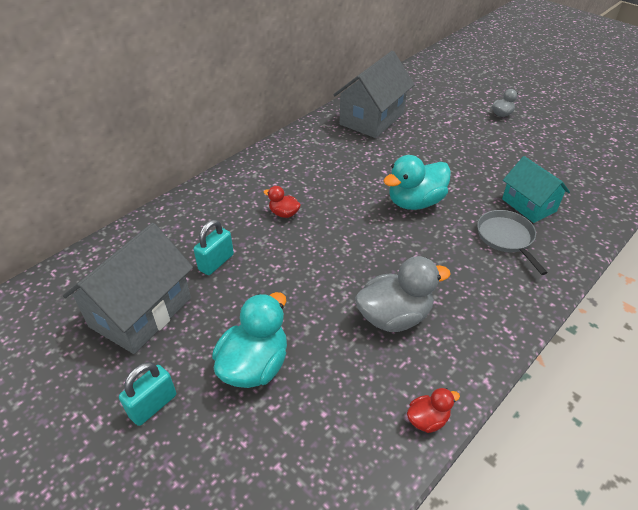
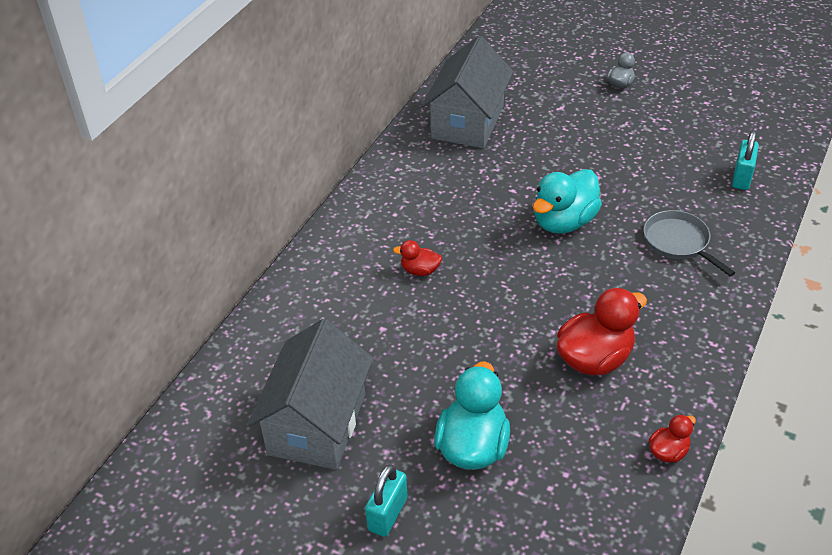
camera: 15 degrees left, 0 degrees up
(216, 262) = (371, 347): turquoise padlock -> turquoise padlock (741, 178)
(394, 316) = (594, 358): grey duck -> red duck
(528, 205) = (689, 197): turquoise house -> none

